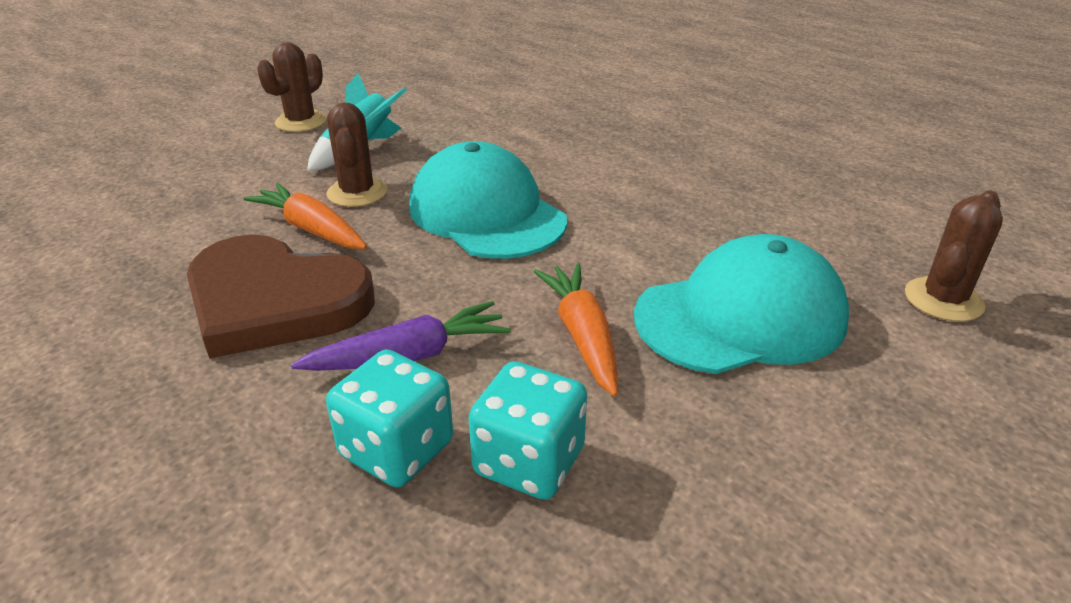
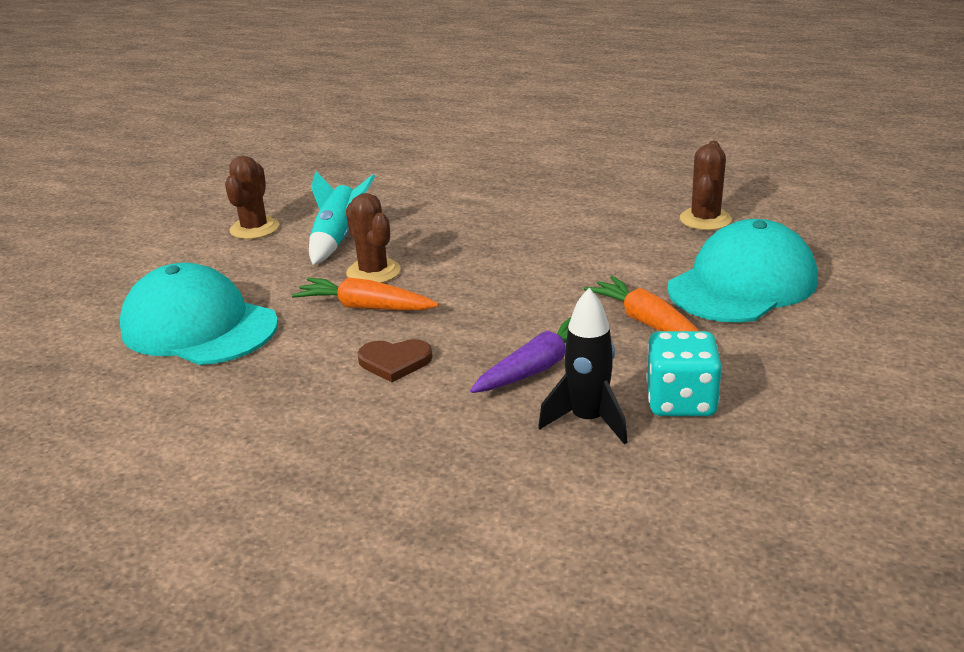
camera: 20 degrees left, 5 degrees down
(274, 301) = (394, 362): brown heart -> brown heart, size x0.44
(397, 449) = (588, 420): turquoise dice -> black rocket
(486, 213) = (497, 262): turquoise cap -> turquoise cap (199, 326)
(943, 300) = (860, 241): brown cactus -> brown cactus (705, 219)

